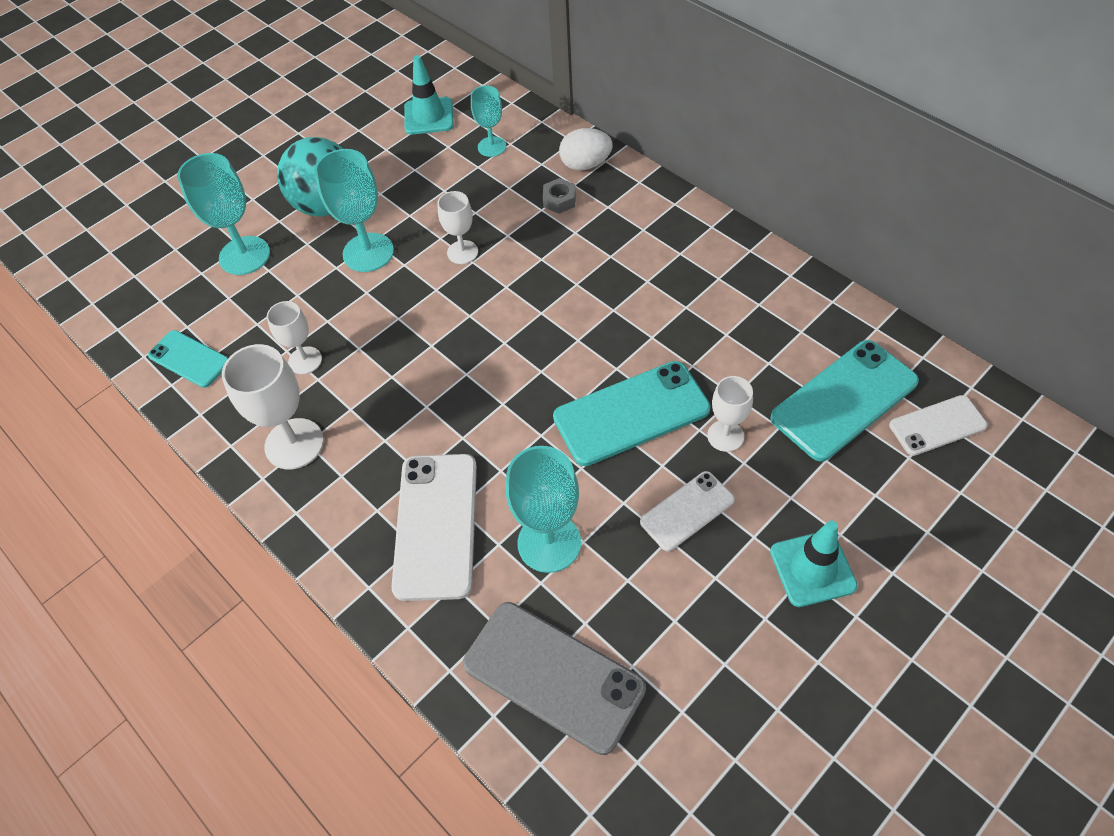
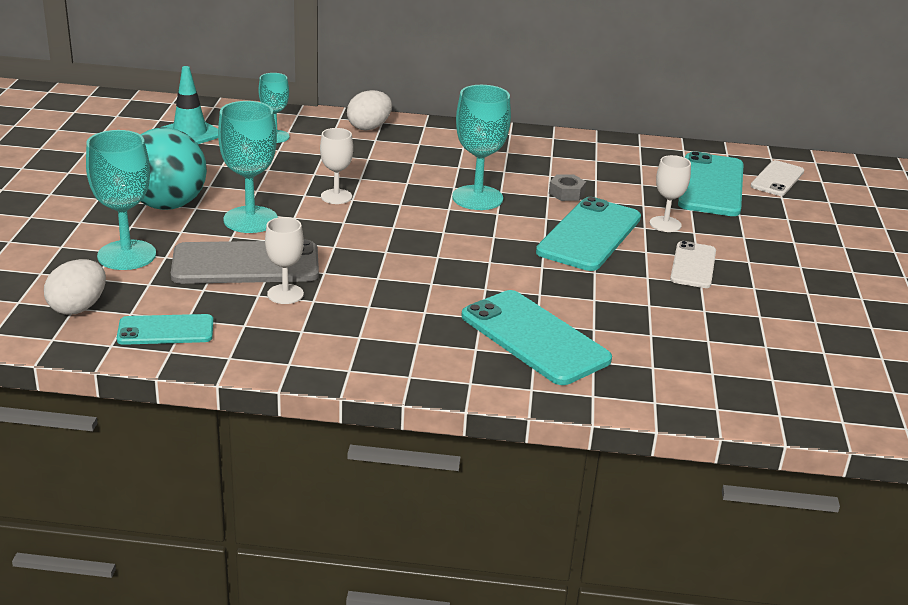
camera: 45 degrees left, 25 degrees down
(161, 302) = (78, 307): none -> white egg
(294, 444) = (349, 341): white goblet -> none
(436, 525) = (534, 338): white phone -> turquoise phone
(549, 543) = (628, 314): turquoise goblet -> turquoise goblet (477, 198)
(553, 675) = (726, 372): grey phone -> grey phone (245, 264)
(559, 200) = (376, 150): grey nut -> grey nut (566, 193)
(812, 568) = (801, 261): turquoise traffic cone -> none

